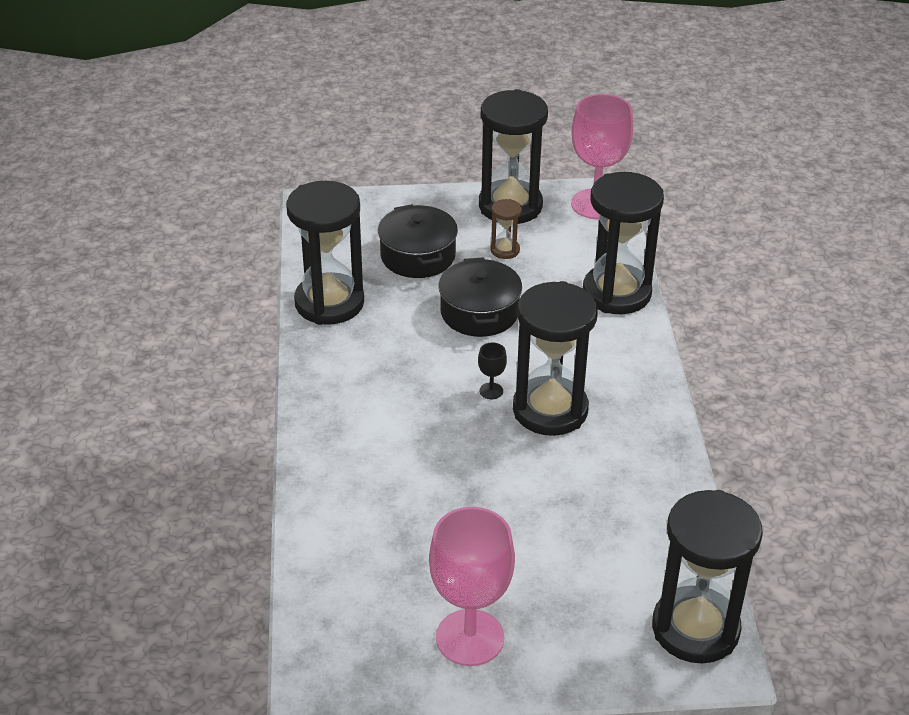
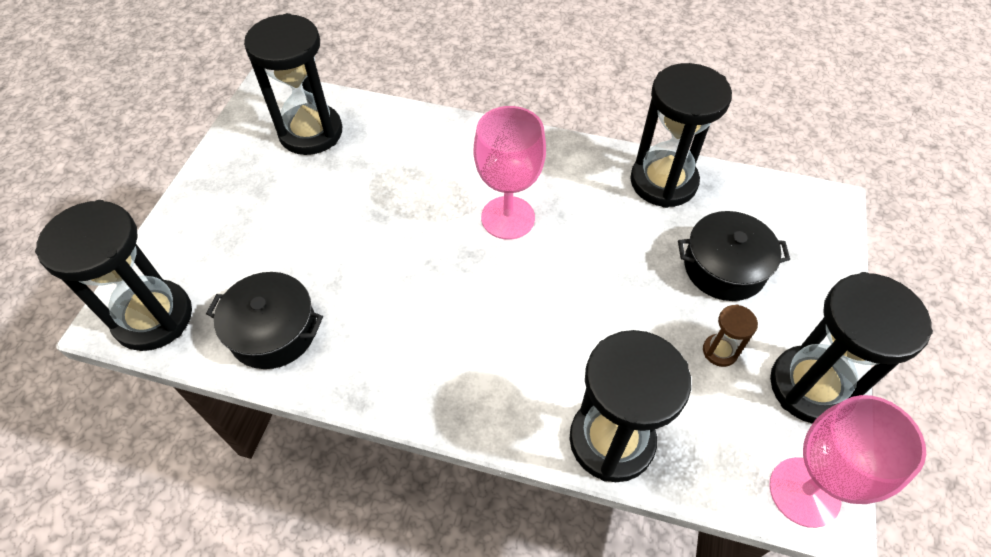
camera: 110 degrees right, 15 degrees up
(470, 638) = (247, 175): pink goblet -> pink goblet (508, 218)
(479, 312) = (615, 293): black pot -> black pot (273, 331)
(491, 391) = (496, 267): black goblet -> none
(550, 410) = (451, 305): black hourglass -> black hourglass (311, 132)

